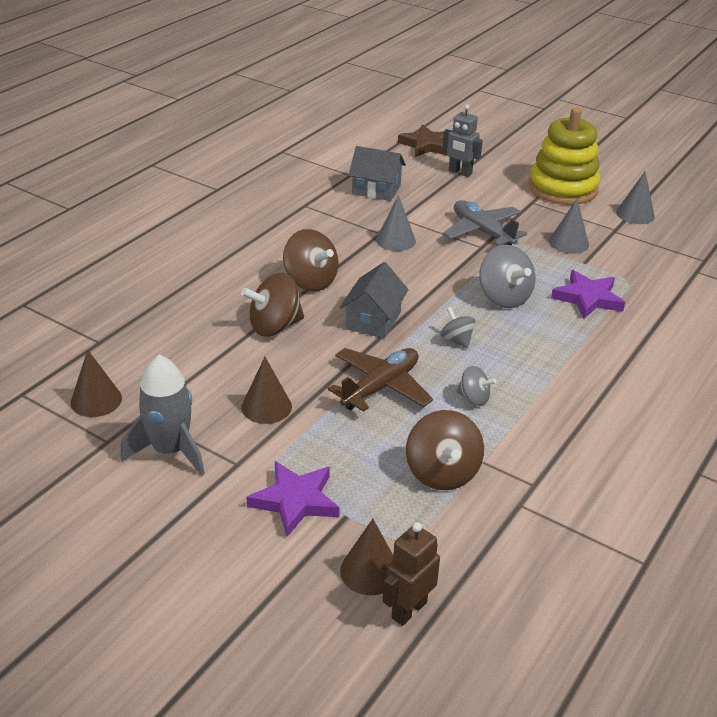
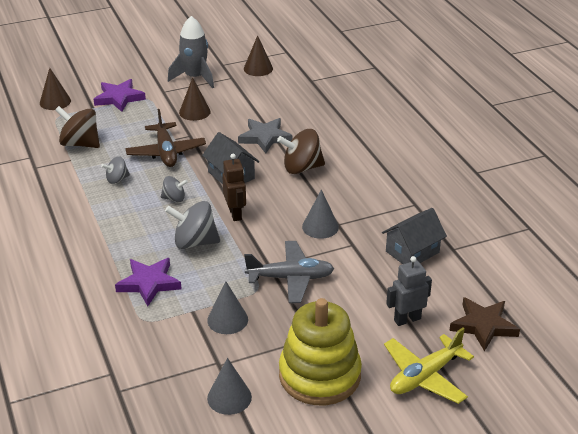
camera: 125 degrees right, 0 degrees up
(274, 326) = (264, 137): brown spinning top -> grey star
(408, 610) = (24, 103): brown robot -> brown robot (235, 214)
(506, 153) = (425, 376): none -> yellow plane

